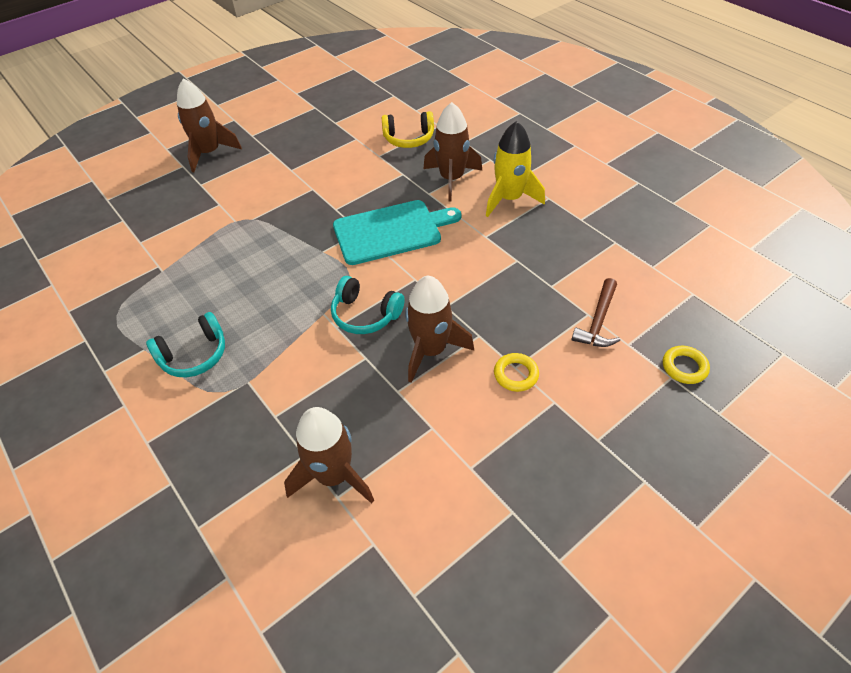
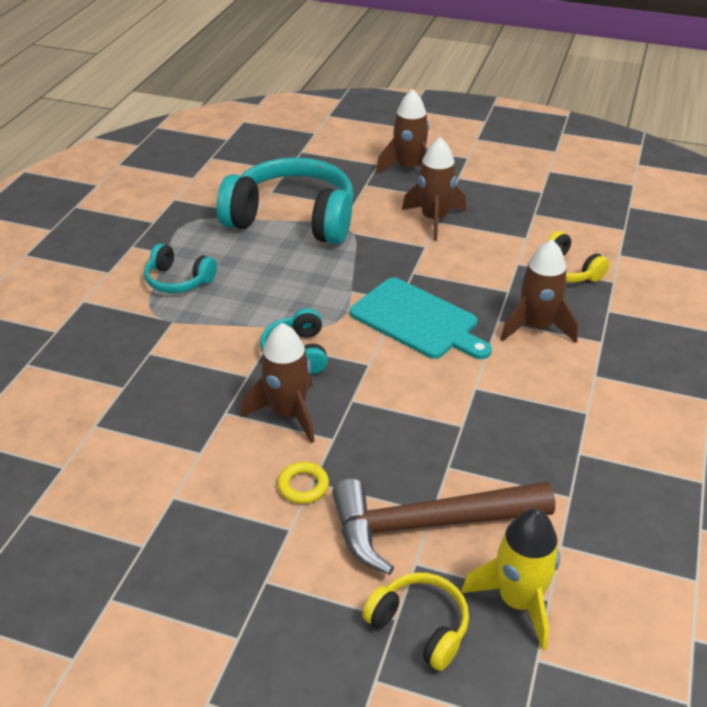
camera: 55 degrees right, 10 degrees down
(194, 245) = (292, 219): none -> turquoise headphones
(334, 475) = (113, 414): brown rocket -> brown rocket (434, 219)
(509, 199) = (552, 382): yellow rocket -> yellow rocket (518, 601)
(598, 321) = (427, 525): brown hammer -> brown hammer, size x1.95
(684, 367) = (420, 626): yellow ring -> yellow headphones

